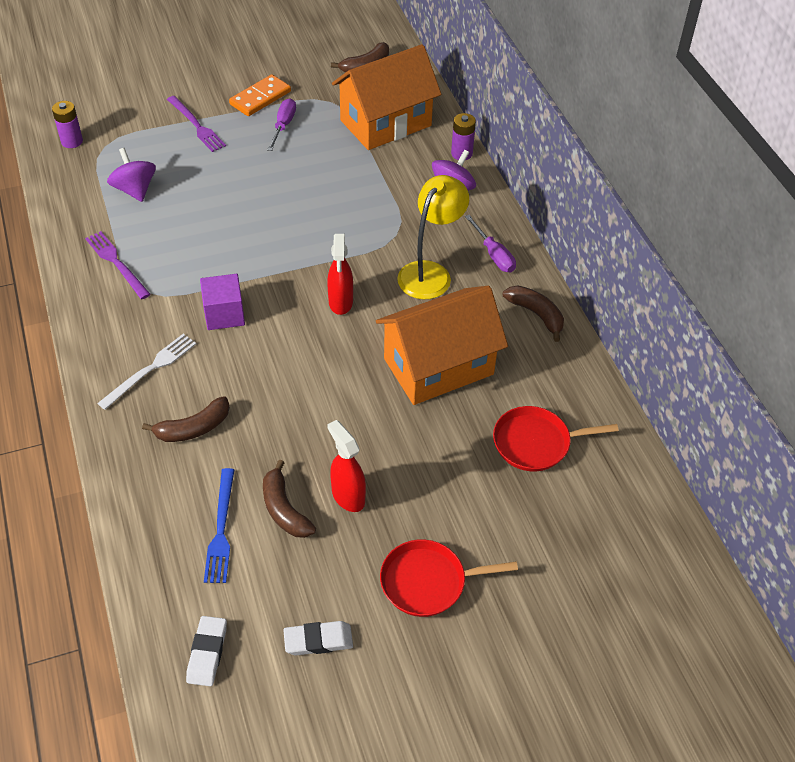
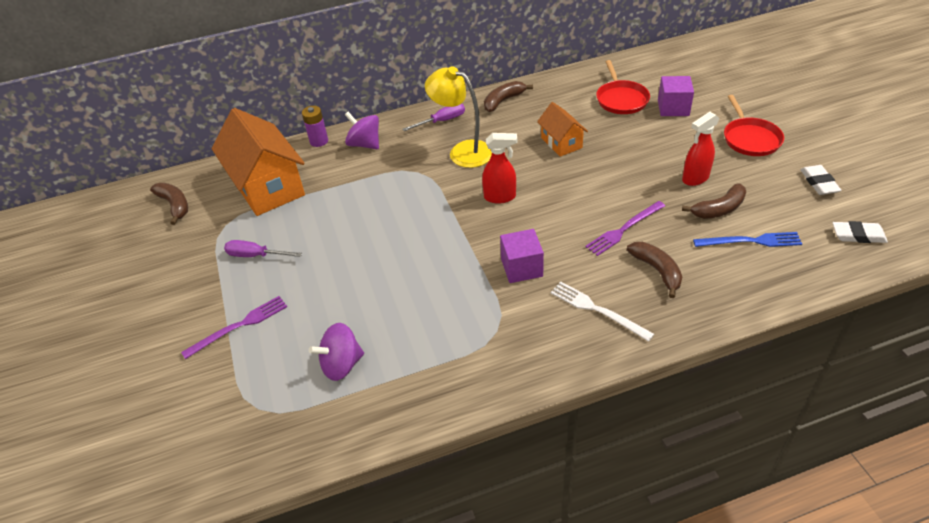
camera: 85 degrees left, 5 degrees down
(72, 141) = (242, 446): purple battery -> none
(116, 263) = (457, 361): purple fork -> purple fork (623, 229)
(260, 98) = (204, 278): orange domino -> none
(438, 366) = (561, 143): orange house -> orange house, size x0.52
(511, 501) = (673, 108): none -> purple cube

